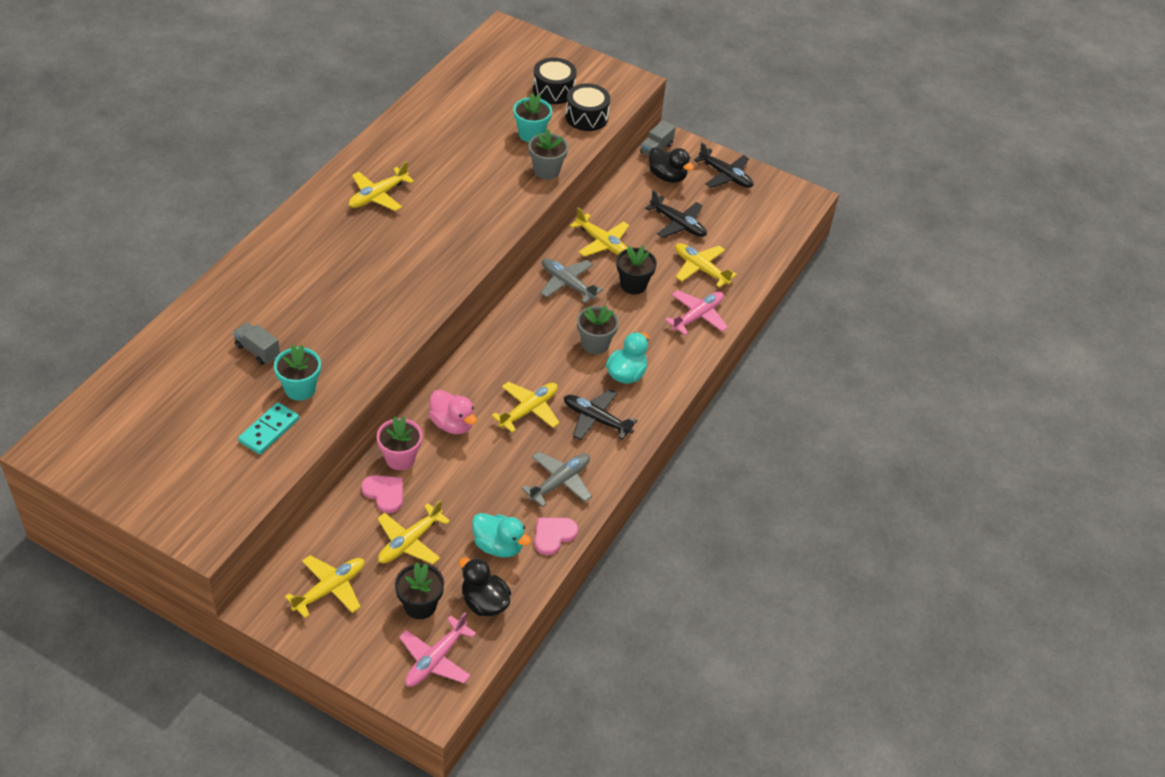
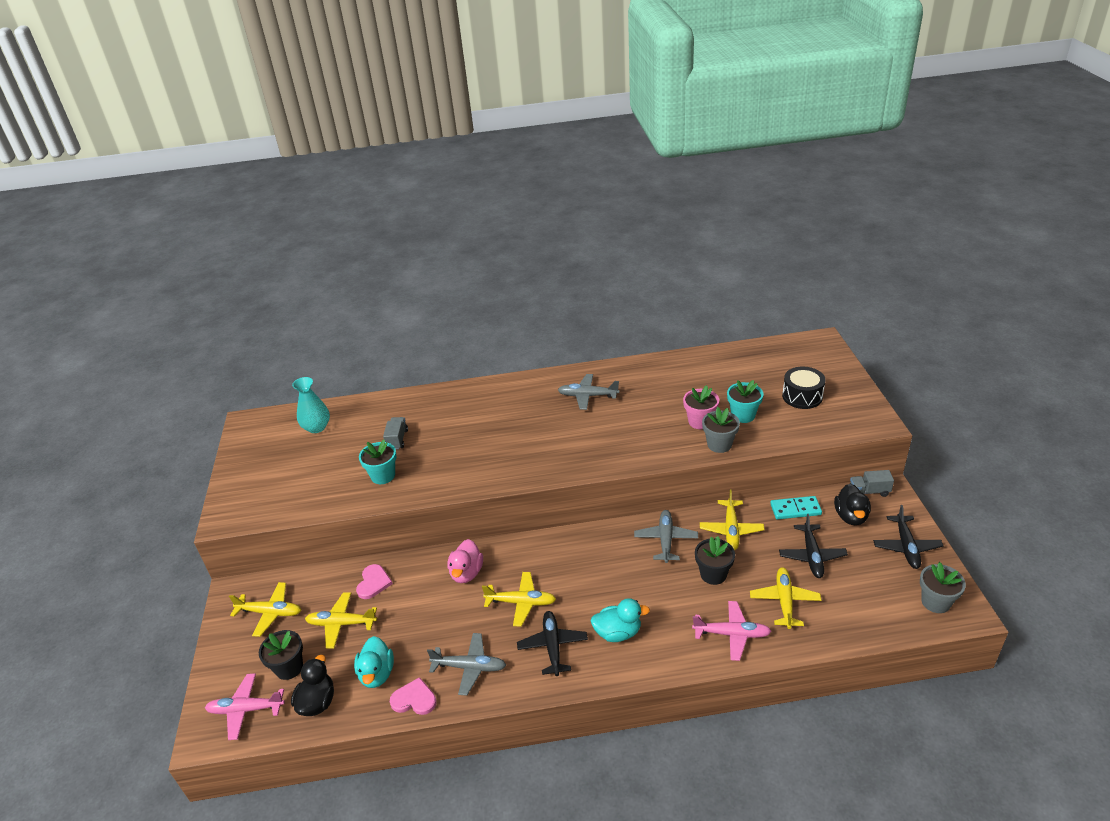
camera: 60 degrees right, 10 degrees down
(146, 398) = (317, 427): none -> turquoise vase
(269, 430) = (335, 486): turquoise domino -> turquoise domino (795, 509)
(378, 196) = (587, 396): yellow plane -> grey plane
(400, 458) = (411, 569): pink flower pot -> pink flower pot (700, 421)
(586, 117) = (802, 426): black drum -> none
(595, 344) = (626, 594): grey flower pot -> grey flower pot (935, 602)

